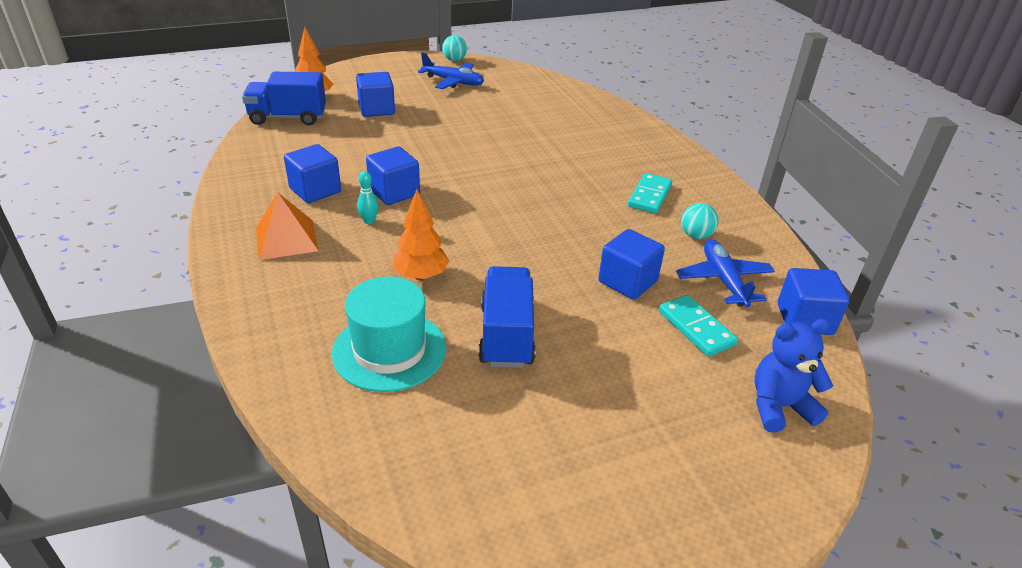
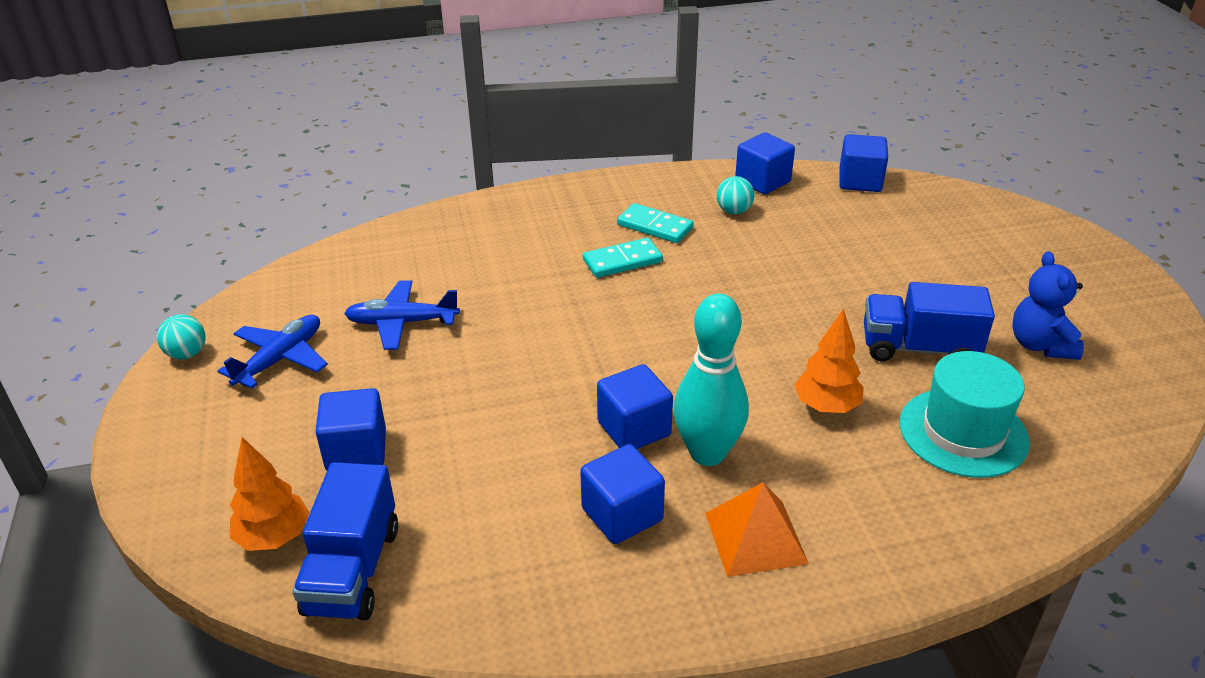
camera: 80 degrees left, 0 degrees up
(369, 221) = (707, 453): turquoise bowling pin -> turquoise bowling pin, size x2.45
(627, 281) = (818, 263): blue cube -> blue cube (762, 181)
(696, 328) = (883, 236): turquoise domino -> turquoise domino (622, 261)
(723, 280) = (809, 209): blue plane -> blue plane (402, 323)
(779, 407) = (973, 215): blue teddy bear -> blue teddy bear (1040, 345)

